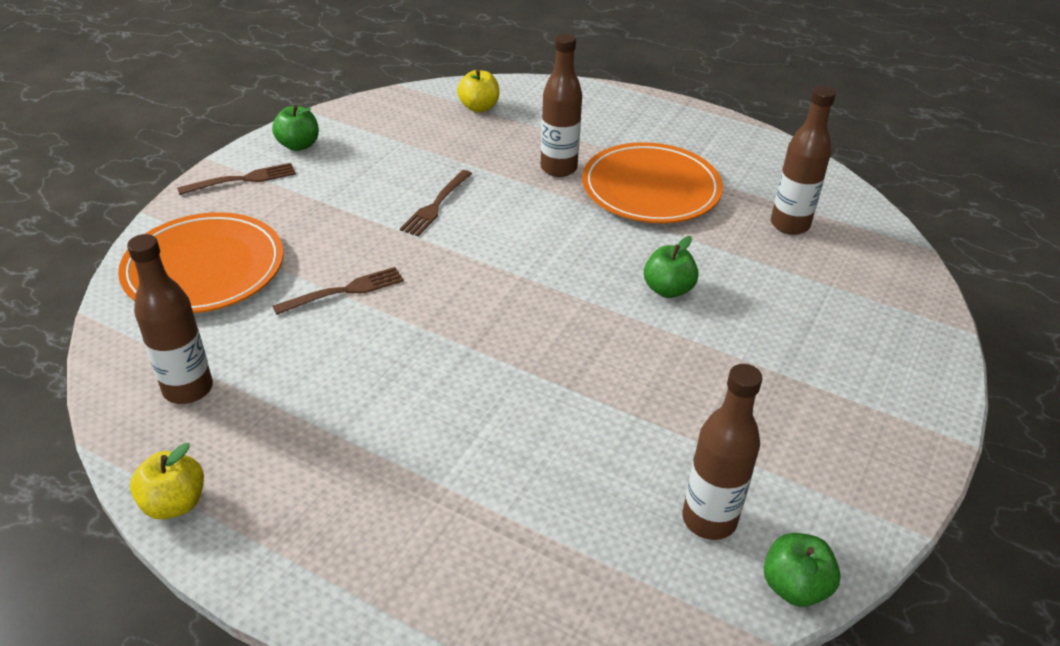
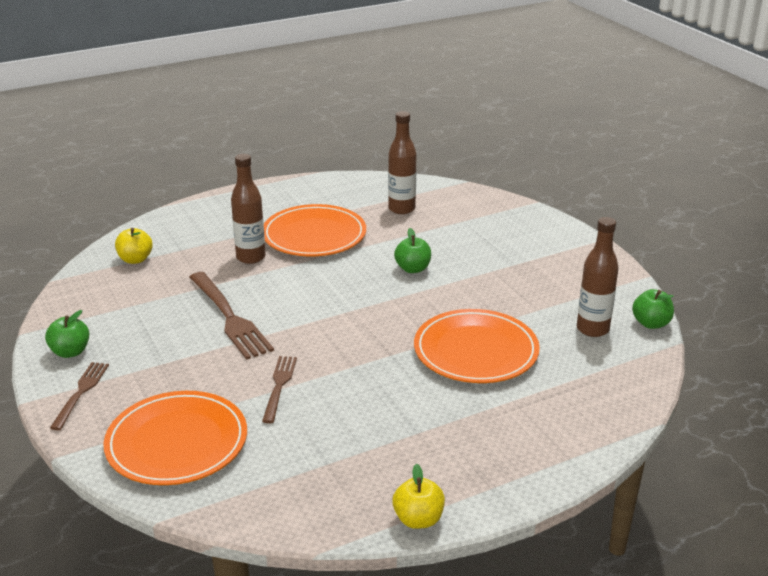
camera: 55 degrees left, 10 degrees down
(188, 389) = (310, 485): brown bottle -> none
(436, 205) = (229, 317): brown fork -> brown fork, size x1.69
(544, 418) = (476, 351): none -> orange plate

